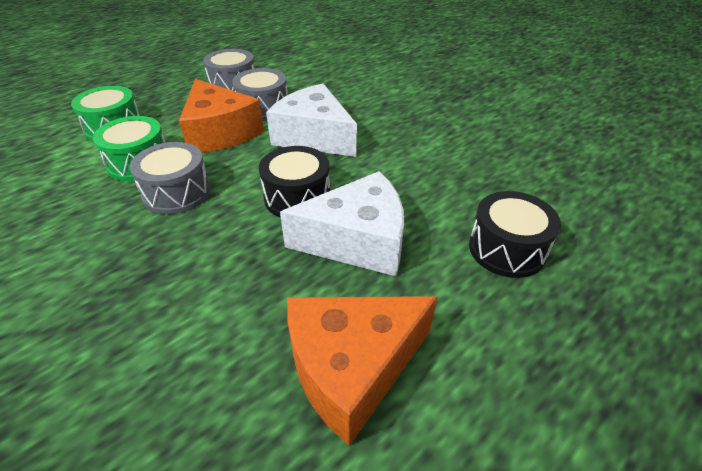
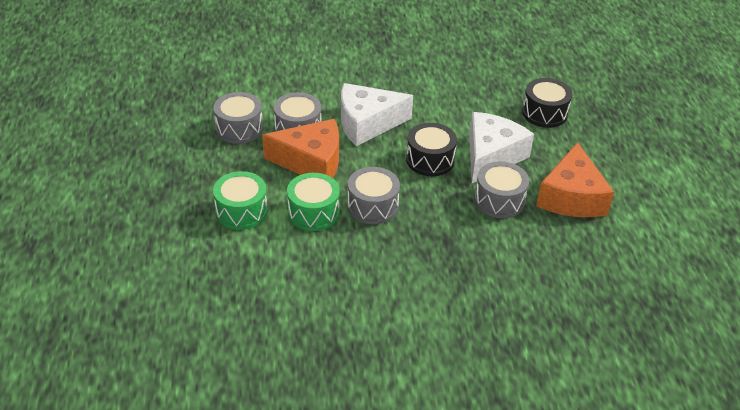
camera: 55 degrees left, 0 degrees up
(272, 287) = (499, 200): none -> grey drum

